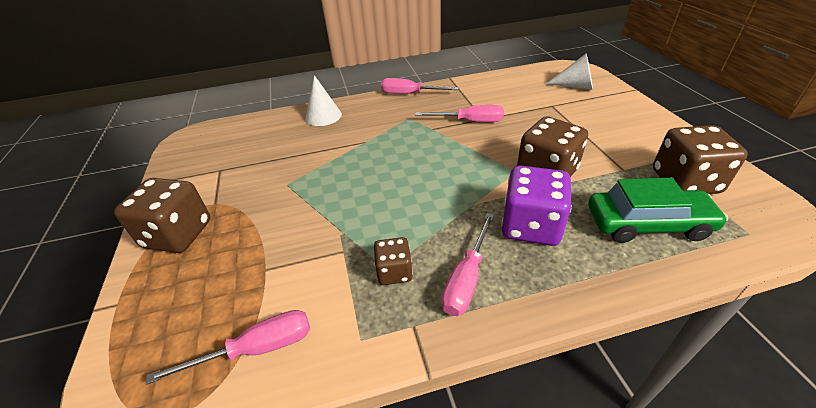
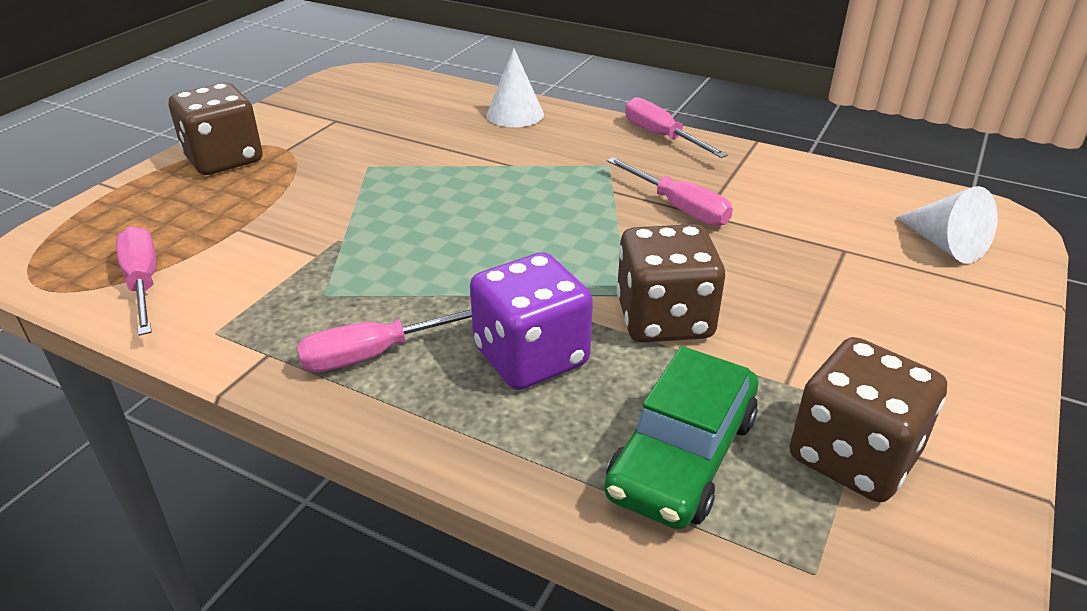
camera: 40 degrees right, 5 degrees down
(256, 349) = (143, 283): pink screwdriver -> pink screwdriver turned 135 degrees counterclockwise
(394, 272) = (326, 302): brown dice -> none
(647, 224) = (682, 455): green car -> green car turned 75 degrees clockwise

